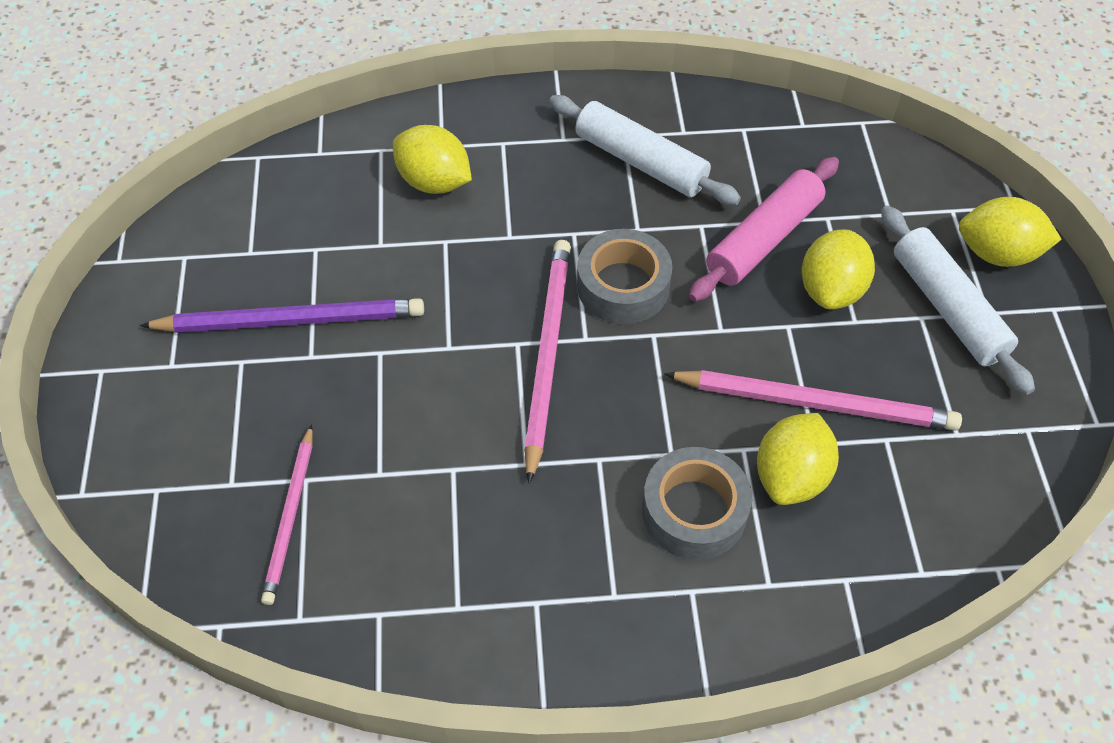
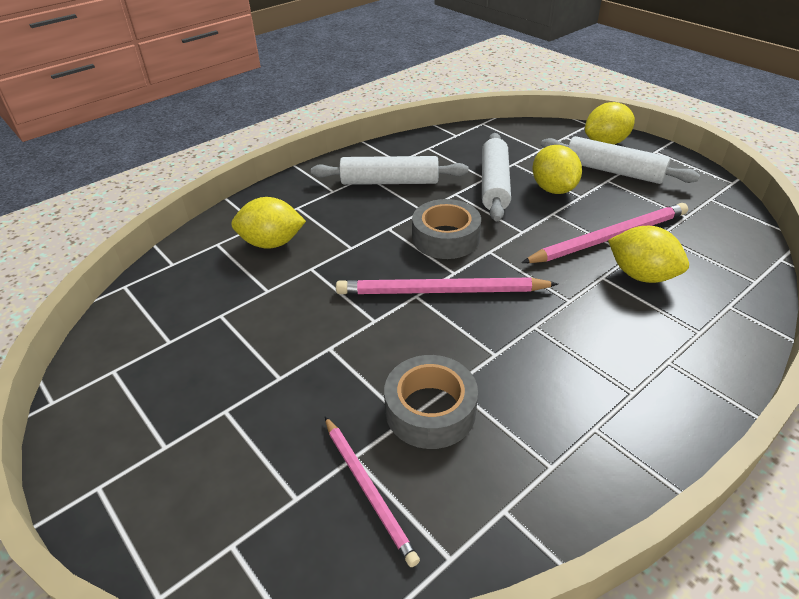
camera: 35 degrees left, 15 degrees down
(291, 320) = (242, 364): purple pencil -> none
(547, 354) = (441, 291): pink pencil -> pink pencil turned 60 degrees counterclockwise
(694, 511) = (617, 320): grey tape -> grey tape (430, 410)
(763, 239) = (494, 184): pink rolling pin -> white rolling pin
(791, 476) = (641, 275): yellow lemon -> yellow lemon turned 45 degrees counterclockwise

